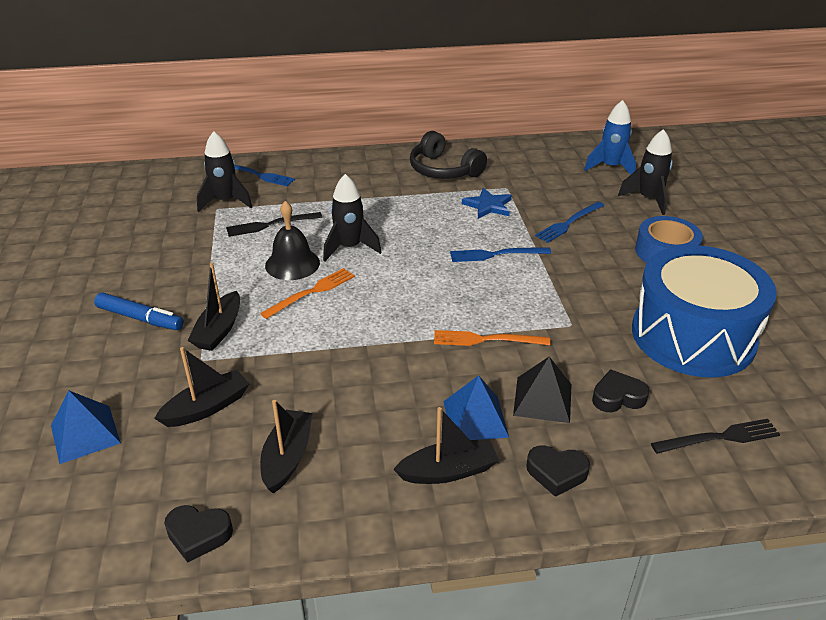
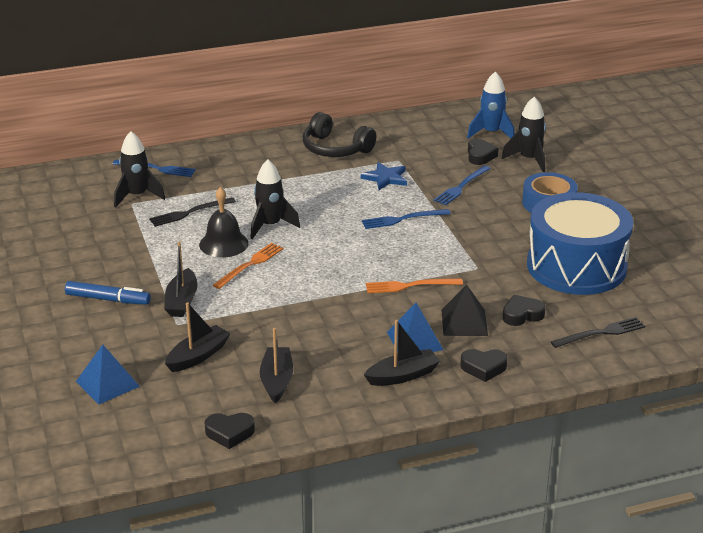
camera: 10 degrees left, 5 degrees down
(595, 190) = (480, 156): none -> black heart

